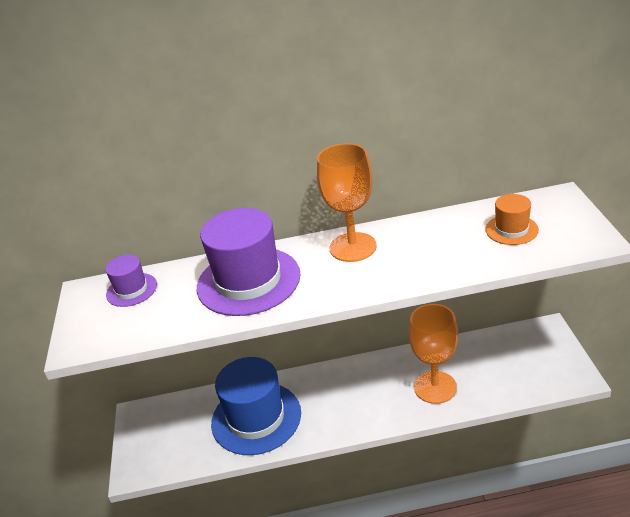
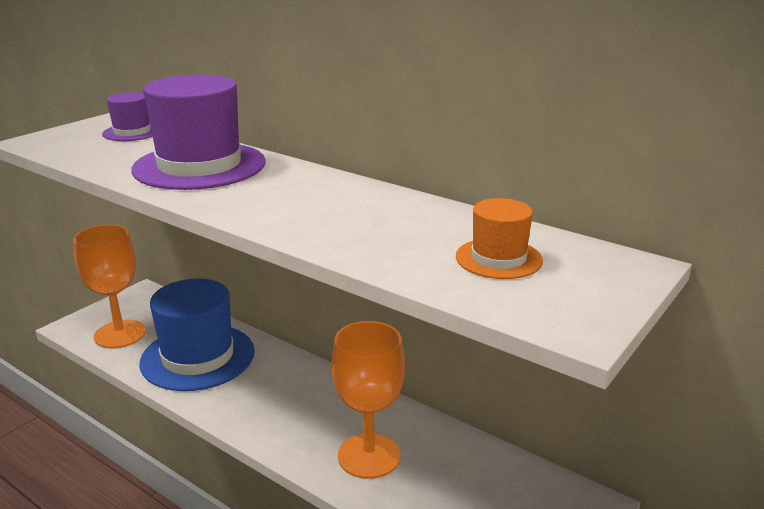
camera: 40 degrees right, 10 degrees down
(353, 247) = (322, 188): orange goblet -> orange goblet (120, 334)

